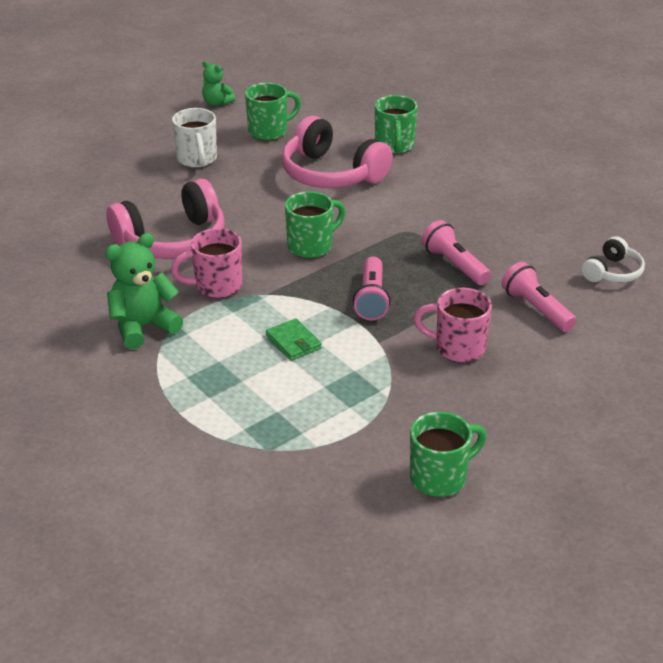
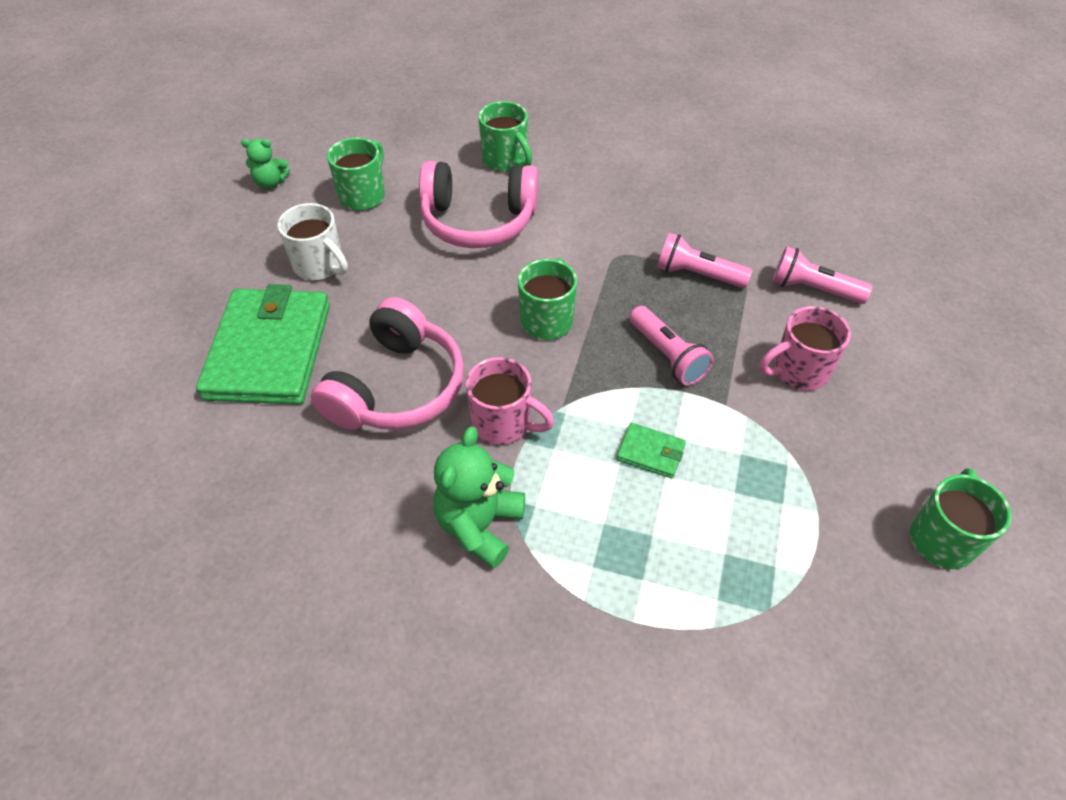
camera: 35 degrees left, 15 degrees up
(118, 191) = (269, 350): none -> green wallet
(216, 286) = (503, 424): pink mug -> pink mug turned 105 degrees counterclockwise
(612, 272) = (827, 216): white headphones -> none

